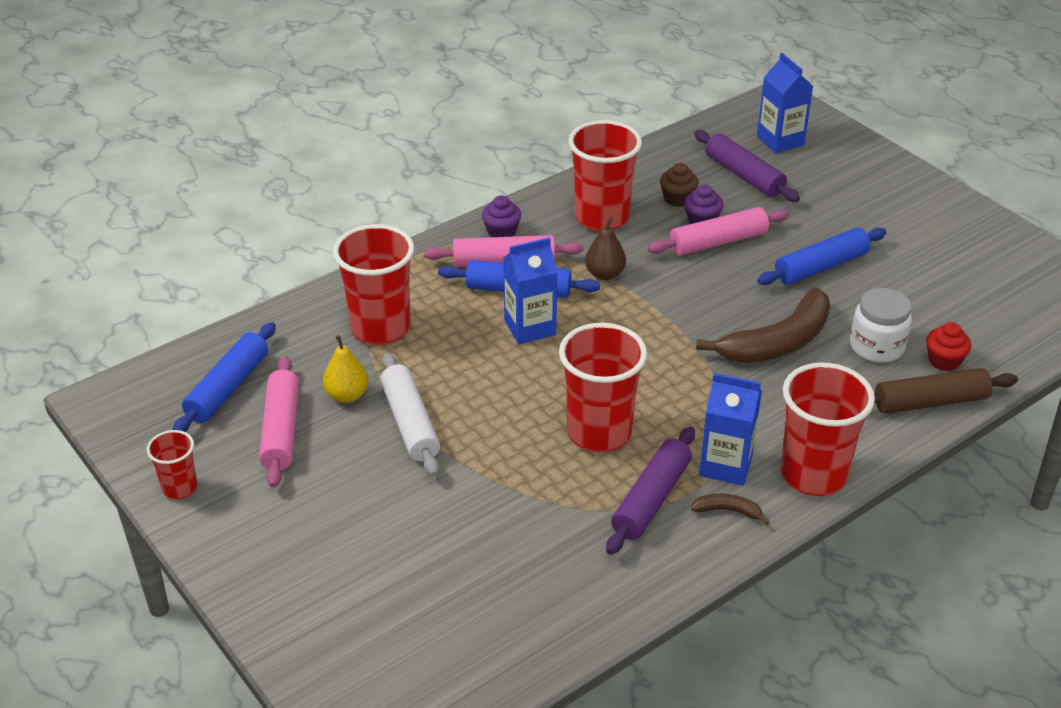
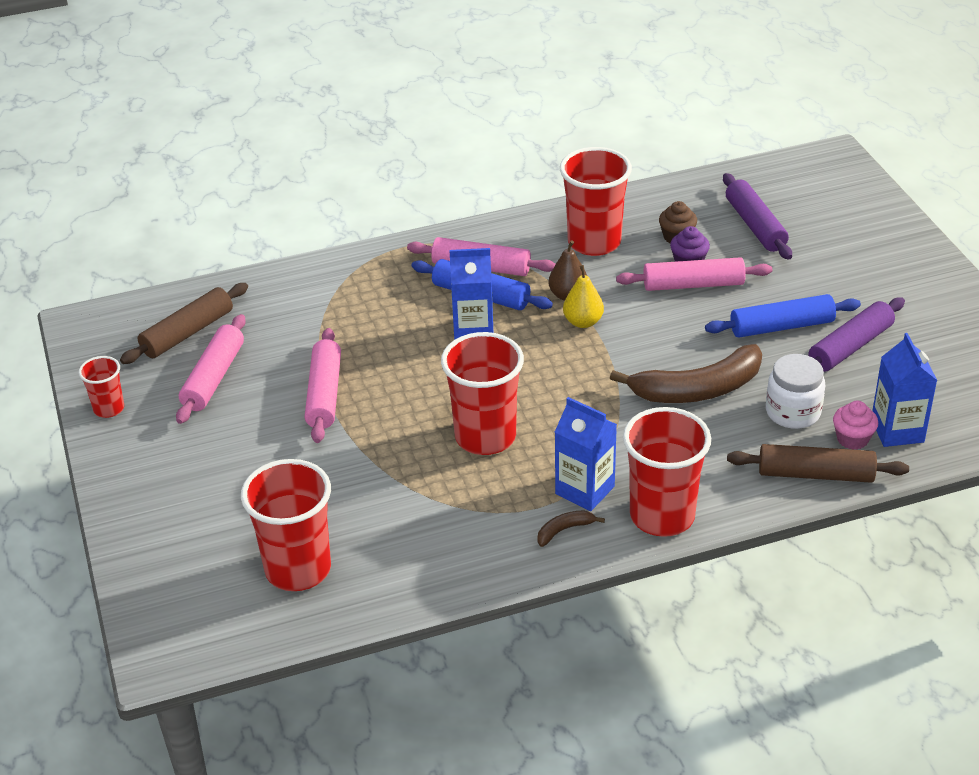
camera: 20 degrees right, 0 degrees up
(228, 388) = (187, 333): blue rolling pin -> brown rolling pin
(347, 395) = (283, 359): yellow pear -> yellow pear (583, 322)
(380, 328) = (341, 306): red cup -> red cup (298, 569)
(410, 423) = (324, 394): white rolling pin -> pink rolling pin
(501, 232) = (493, 239): purple cupcake -> none
(651, 499) = (500, 505): purple rolling pin -> purple rolling pin (850, 347)
(728, 511) = (564, 530): brown banana -> brown banana turned 60 degrees counterclockwise
(780, 140) = (811, 197): blue carton -> blue carton (897, 430)
(944, 361) = (852, 439): red cupcake -> pink cupcake

